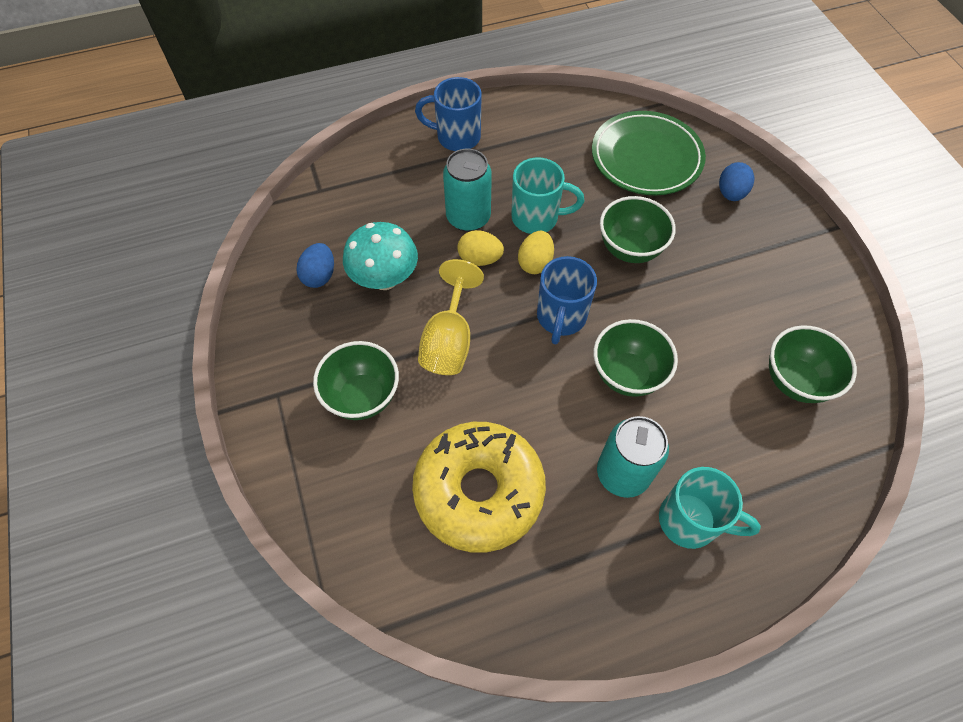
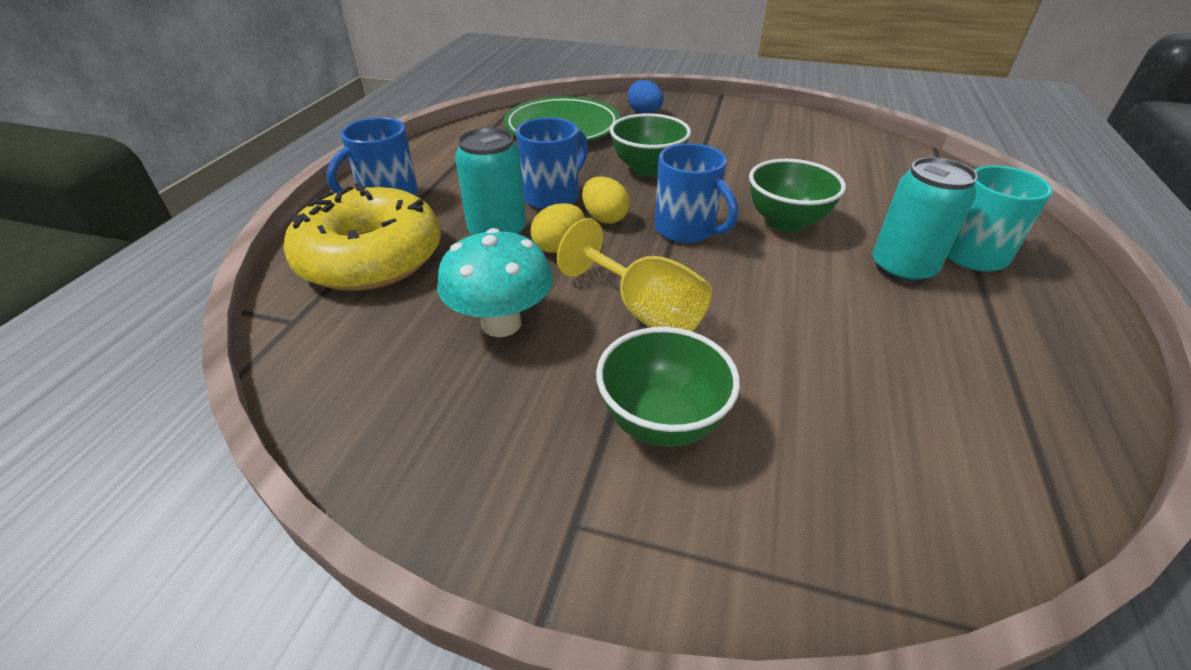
camera: 55 degrees left, 20 degrees down
(319, 275) = (423, 380): blue egg -> none
(479, 491) = (876, 375): yellow donut -> yellow donut (371, 257)
(537, 218) = (553, 196): turquoise mug -> blue mug
(795, 381) = (851, 157): green bowl -> none

